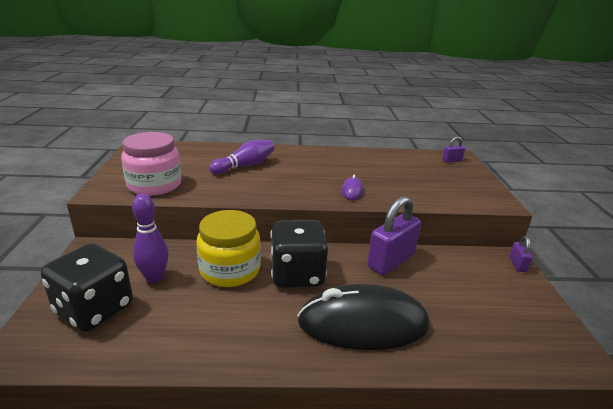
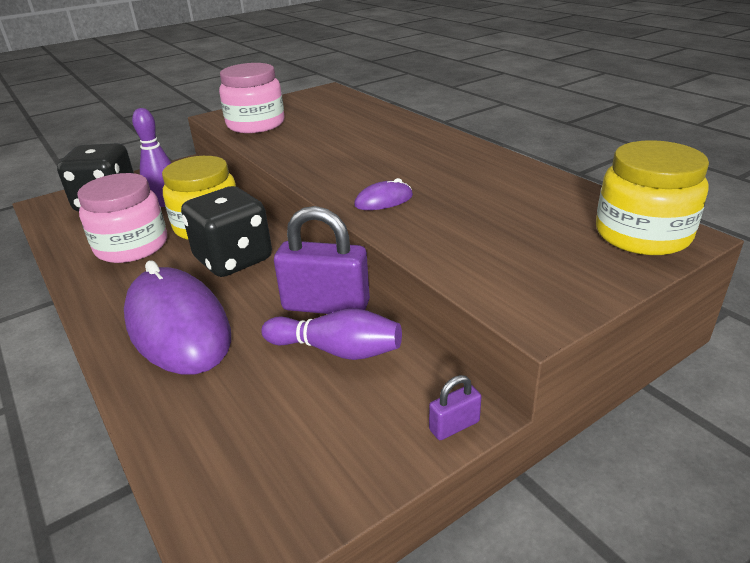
camera: 60 degrees right, 5 degrees up
(211, 316) = (132, 246): none -> pink jar
(245, 166) = (357, 135): purple bowling pin -> purple bowling pin (337, 350)
(363, 323) = (178, 326): black mouse -> purple mouse
(452, 160) = (642, 234): purple padlock -> yellow jar

